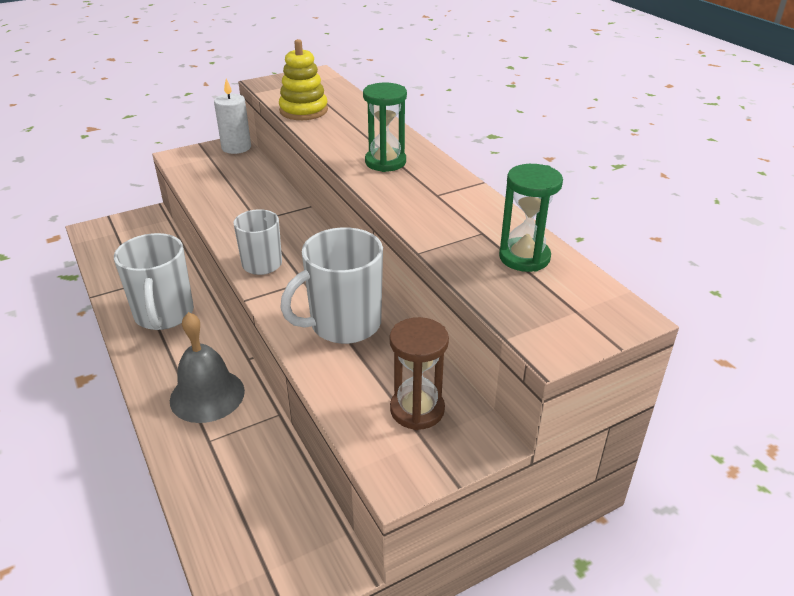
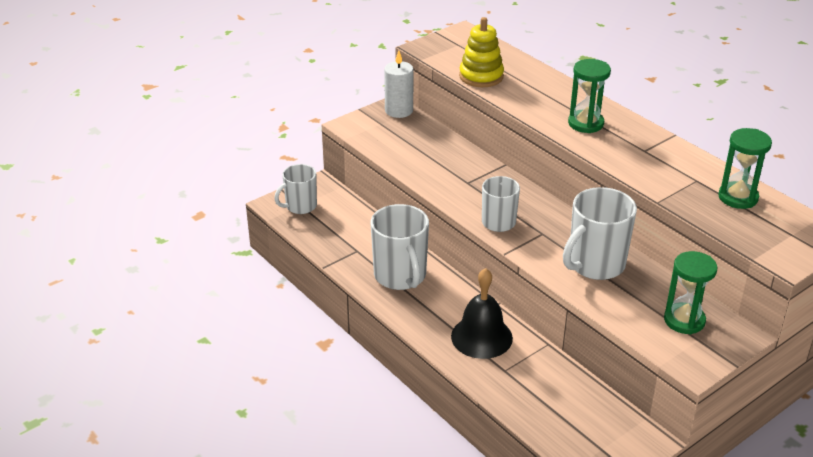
camera: 10 degrees left, 0 degrees up
(114, 234) = (300, 206): none -> white mug
(207, 395) = (481, 337): grey bell -> black bell
(417, 409) = (684, 320): brown hourglass -> green hourglass

